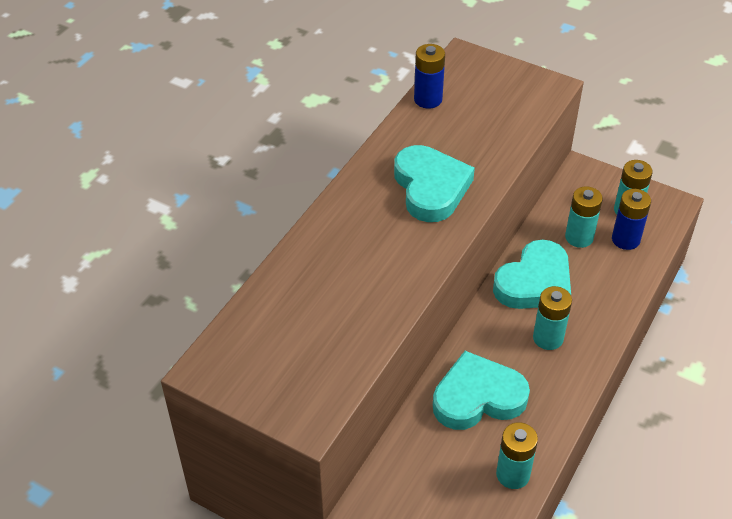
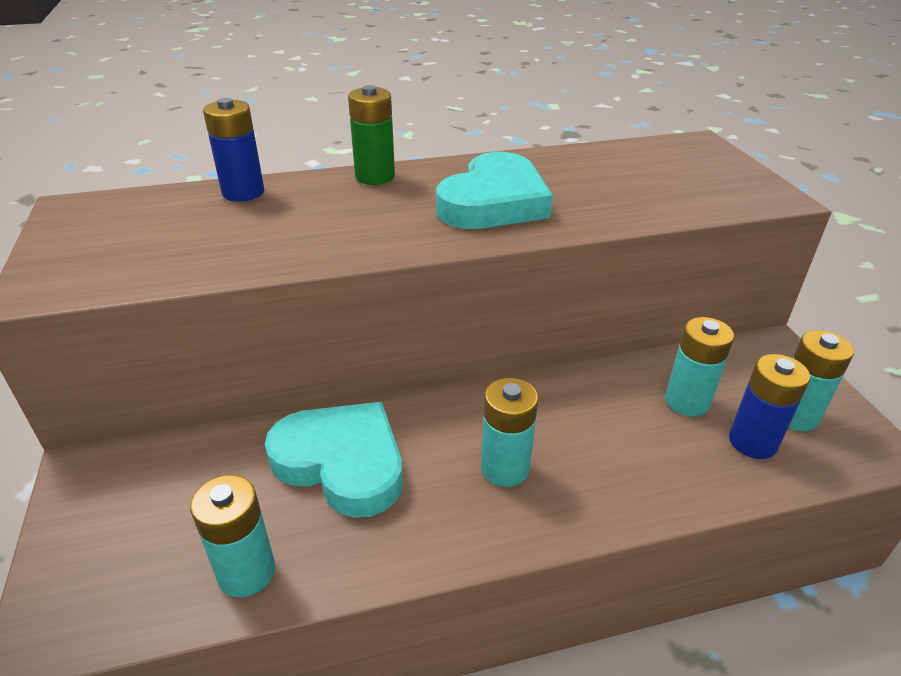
camera: 45 degrees right, 10 degrees down
(337, 213) = (375, 176): none -> green battery
(428, 99) = (606, 151): blue battery -> blue battery (243, 192)
(534, 282) = (569, 406): turquoise heart -> none

